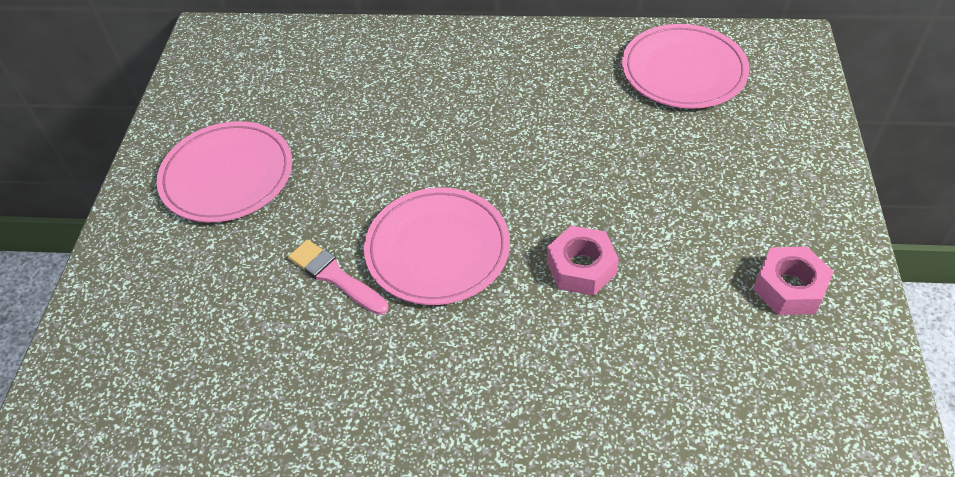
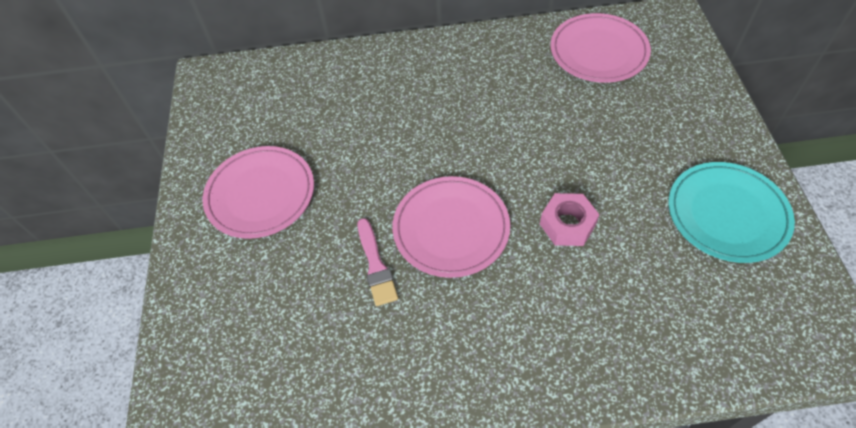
camera: 10 degrees left, 5 degrees up
(335, 276) = (376, 265): pink brush -> pink brush turned 135 degrees counterclockwise
(789, 288) = (727, 214): pink nut -> turquoise plate

